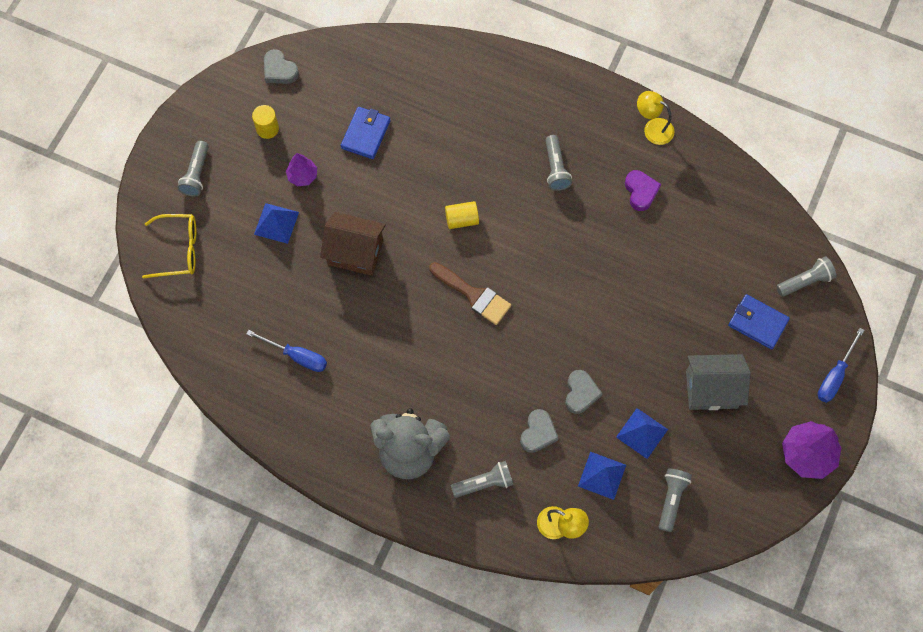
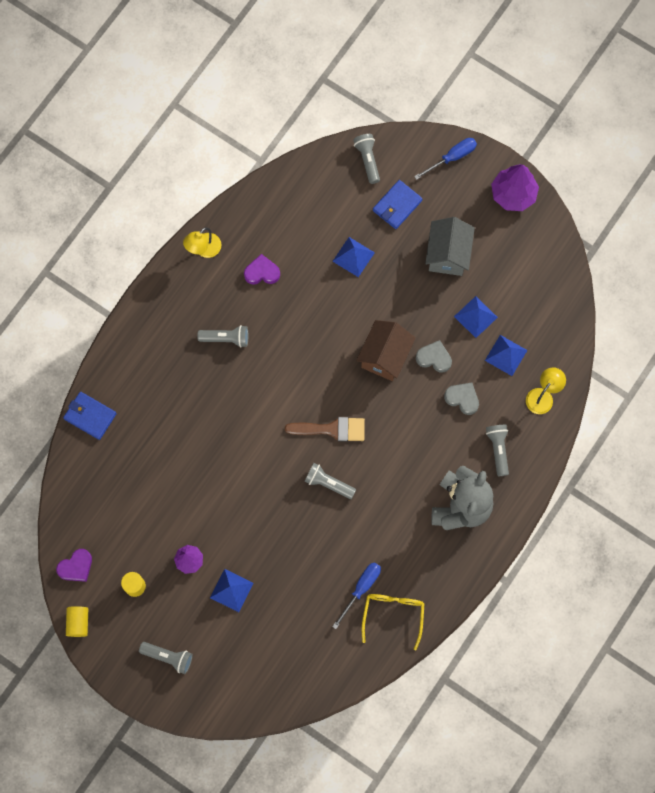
camera: 80 degrees left, 5 degrees up
(179, 250) = (241, 682): yellow glasses -> yellow glasses (393, 614)
(279, 70) = (76, 567): grey heart -> purple heart
(355, 252) = (273, 524): brown house -> brown house (385, 356)
(365, 134) = (159, 498): blue wallet -> blue wallet (90, 416)
(462, 219) = (259, 427): yellow cylinder -> yellow cylinder (78, 622)
(473, 295) = (331, 429): brown brush -> brown brush turned 45 degrees clockwise
(671, 499) = (534, 305): grey flashlight -> grey flashlight (328, 483)
(683, 285) = (353, 257): none -> blue pyramid
(835, 376) = (452, 157): blue screwdriver -> blue screwdriver turned 75 degrees counterclockwise

